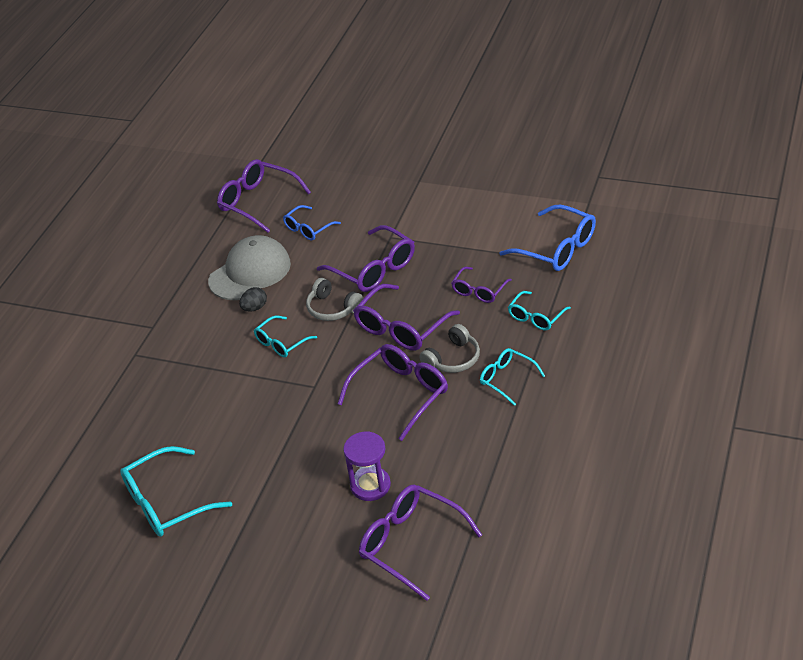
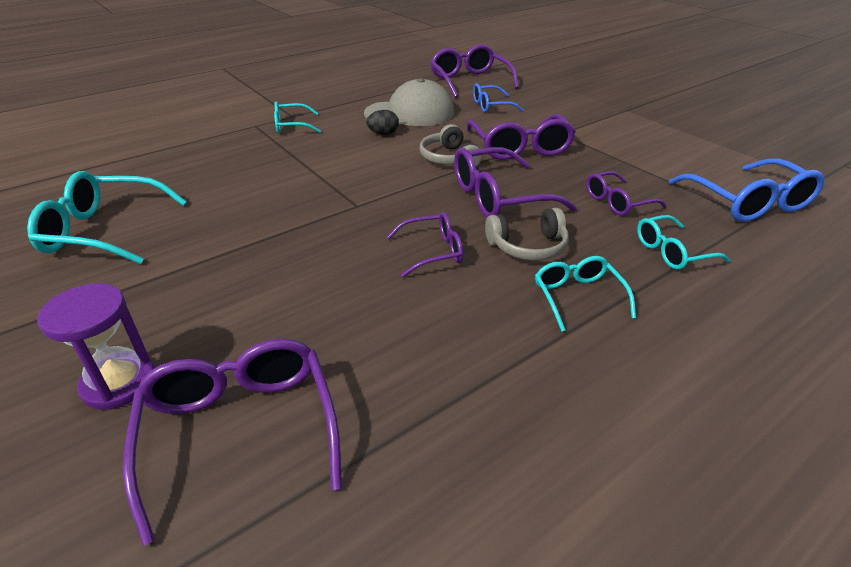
camera: 30 degrees right, 5 degrees down
(281, 343) = (373, 163): turquoise glasses -> turquoise glasses (292, 126)
(370, 485) = (289, 324): purple hourglass -> purple hourglass (119, 383)
(400, 394) = (432, 251): purple glasses -> purple glasses, size x0.59

